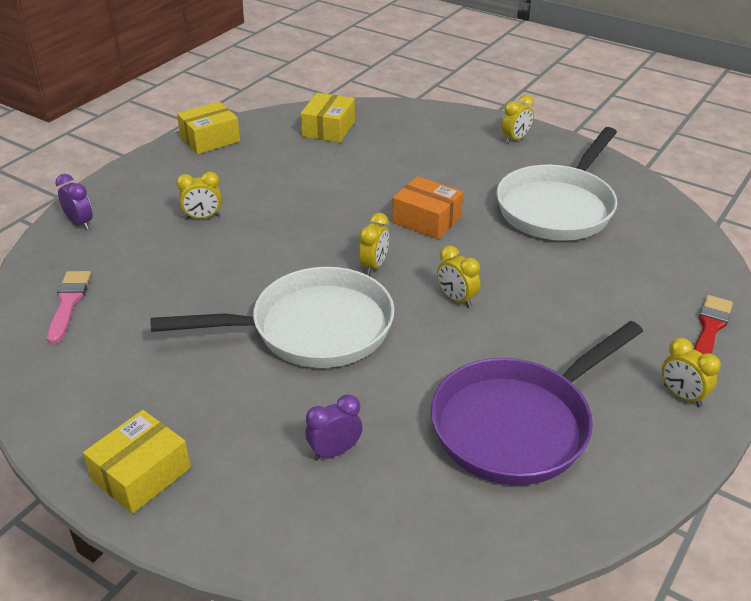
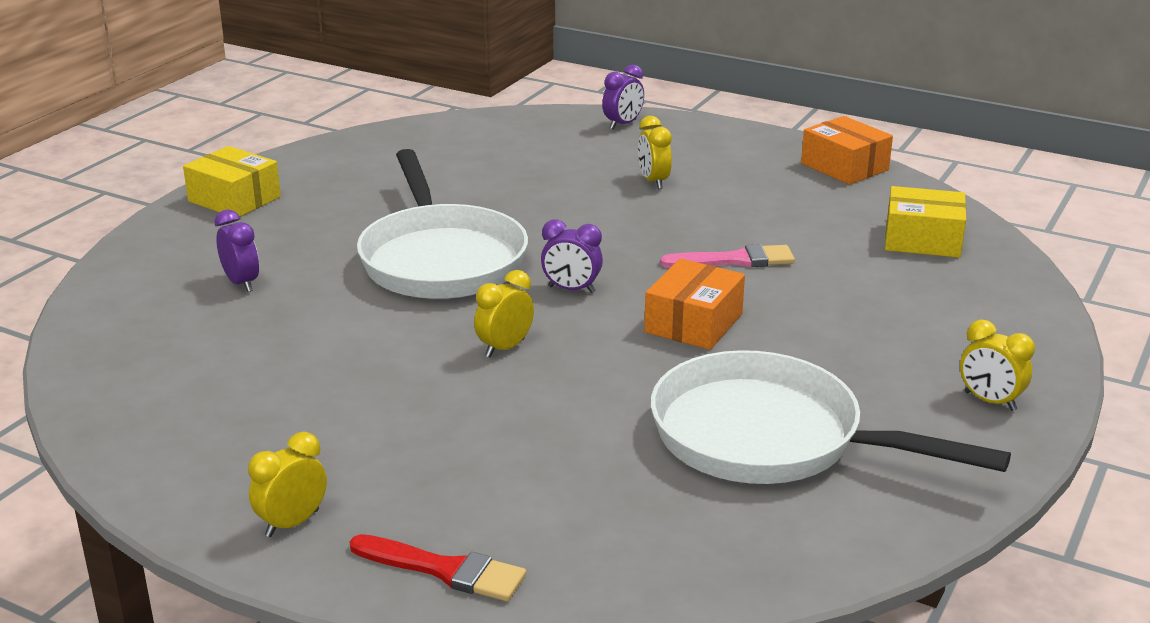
camera: 85 degrees right, 10 degrees down
(68, 303) = (480, 139): pink brush -> pink brush (735, 260)
(210, 139) = (844, 167): yellow box -> orange box
(374, 266) = (571, 289): yellow clock -> purple clock
(518, 424) = (260, 390): purple pan -> none

